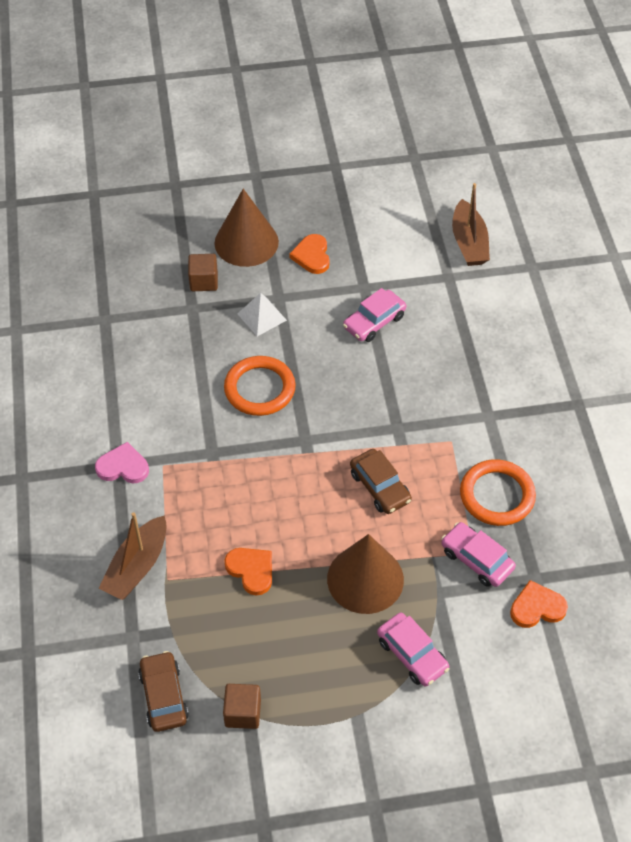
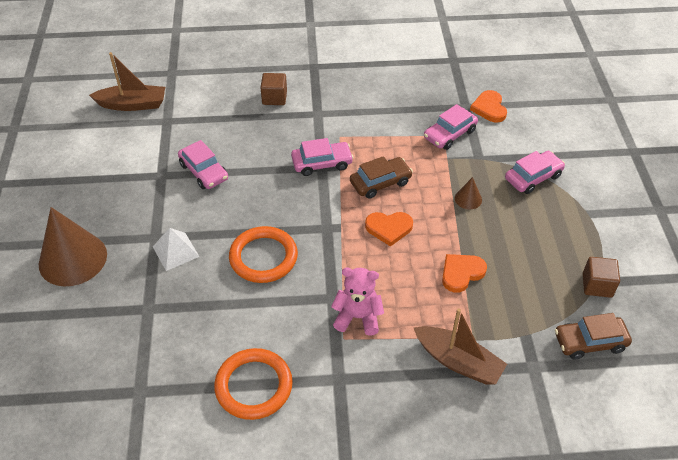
camera: 85 degrees left, 5 degrees down
(123, 467) = (341, 373): pink heart -> none
(188, 476) = (358, 317): none -> pink teddy bear
(204, 281) = (114, 297): brown cube -> brown cube (274, 98)
(312, 256) = (110, 209): orange heart -> orange heart (389, 228)
(365, 579) = (468, 199): brown cone -> brown cone, size x0.44
(403, 427) = (322, 163): none -> pink car
(497, 495) = (393, 117): orange ring -> orange ring (254, 386)

